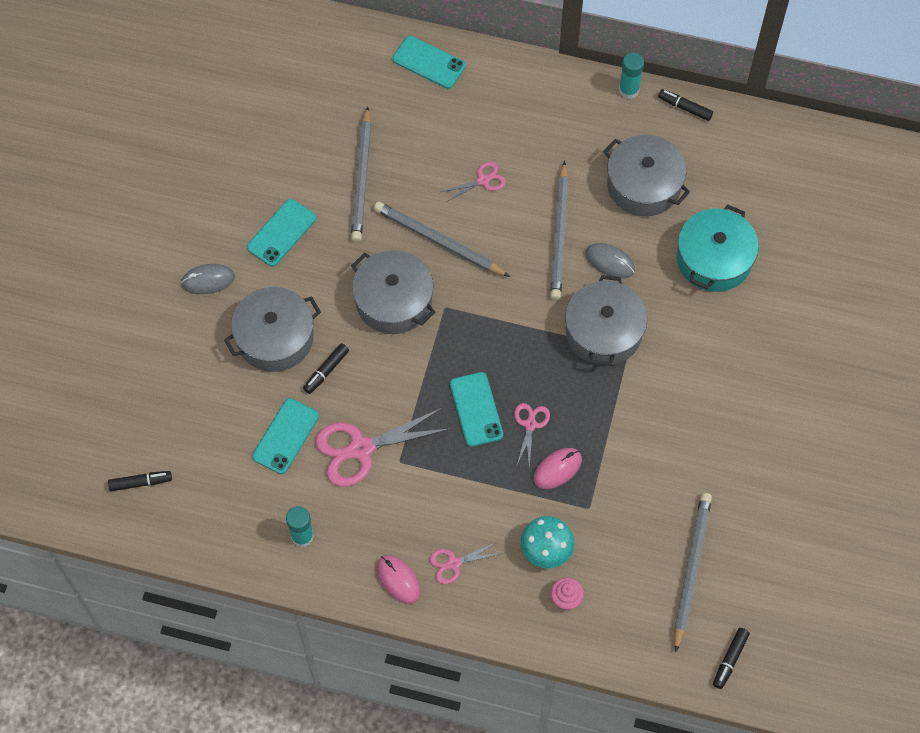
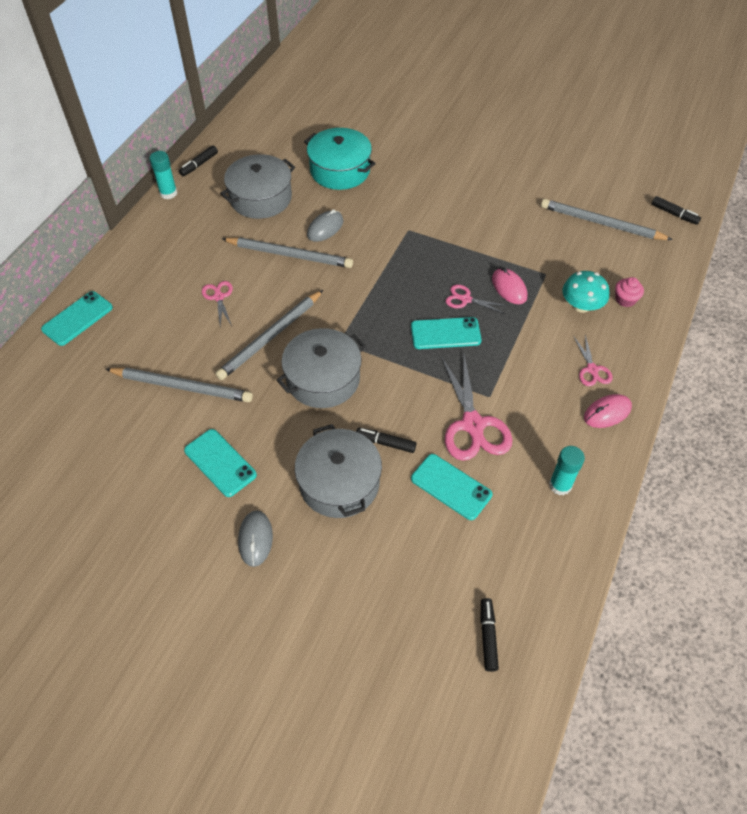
camera: 80 degrees left, 10 degrees down
(326, 371) = (385, 443): black marker -> black marker turned 150 degrees clockwise
(603, 332) = (388, 241): grey pot -> none

